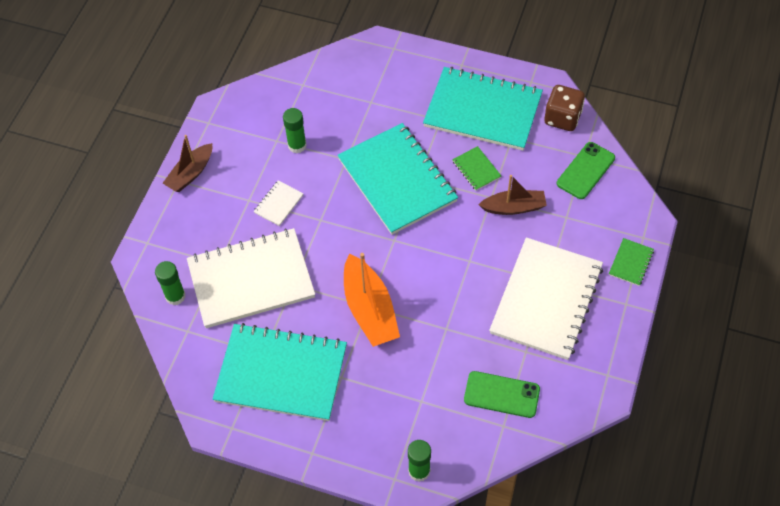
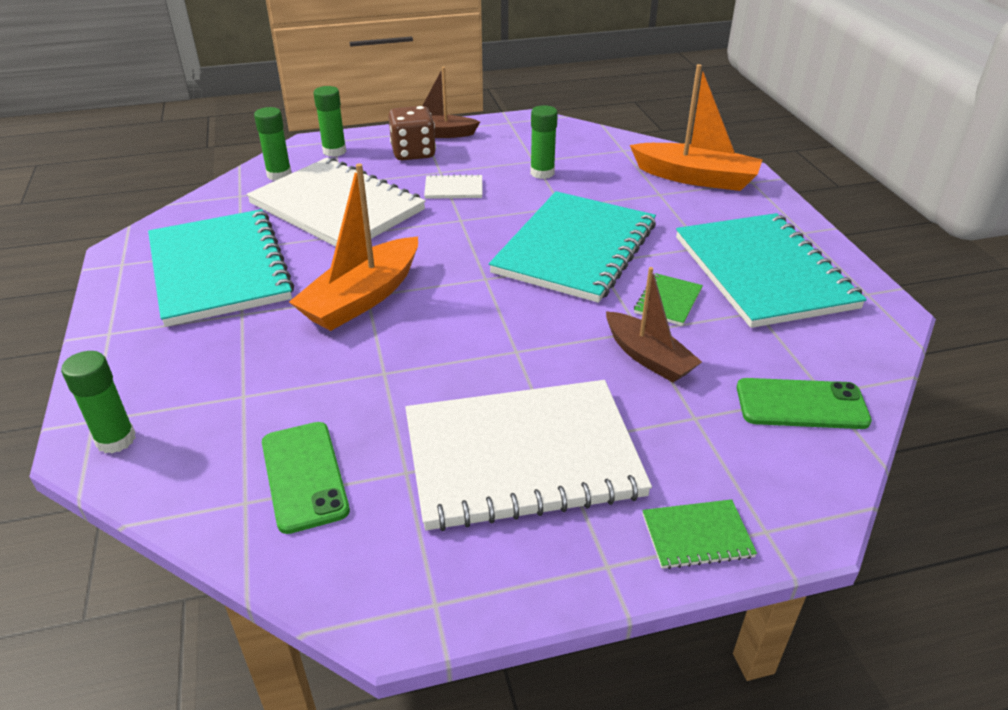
camera: 55 degrees right, 20 degrees down
(165, 248) = (334, 151): none -> green glue stick
(367, 72) = (695, 178): none -> orange boat
(562, 118) = (855, 344): brown dice -> brown dice (413, 153)

